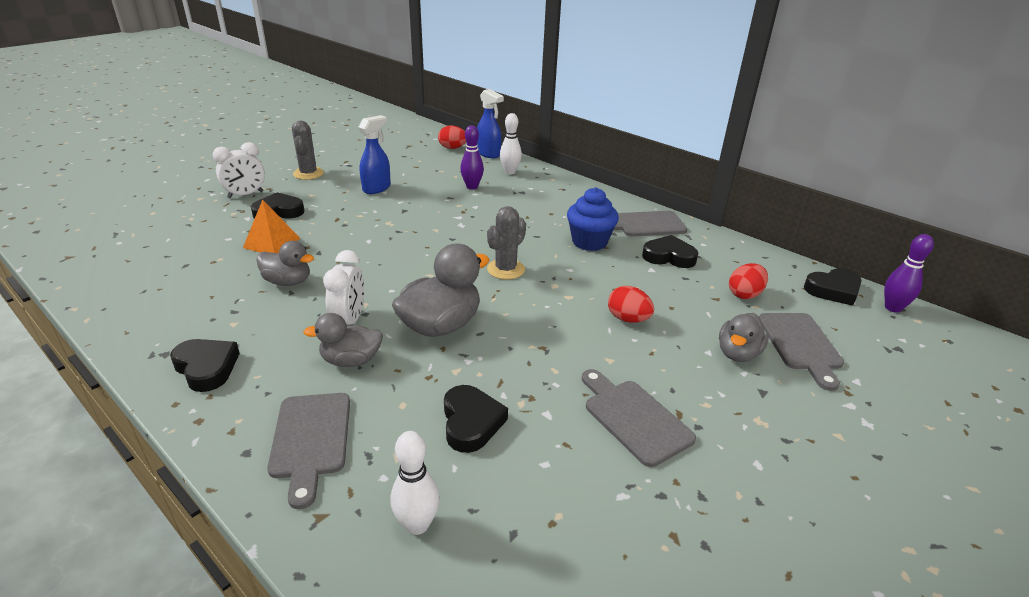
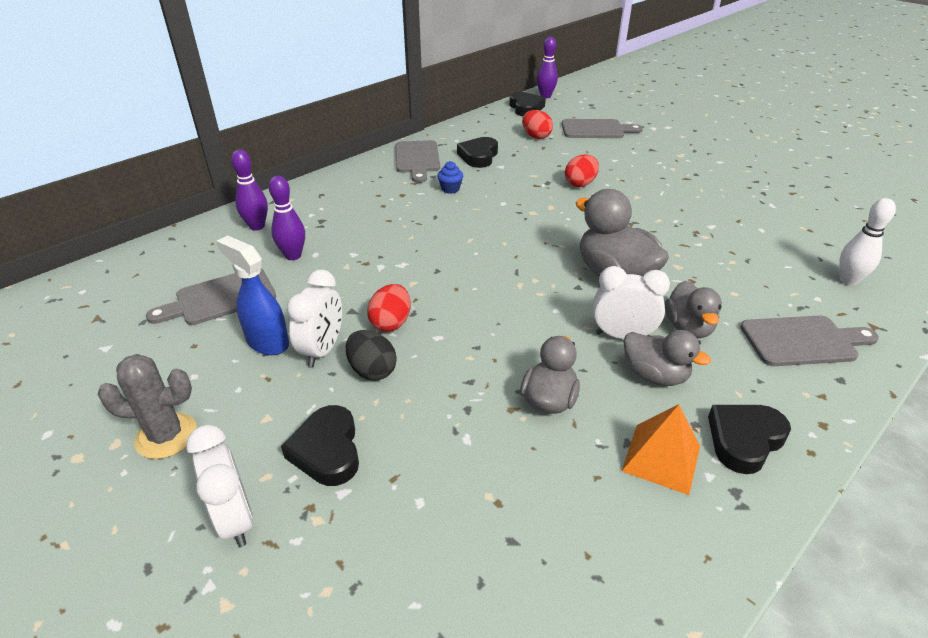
camera: 85 degrees left, 5 degrees up
(272, 243) = (439, 438): orange pyramid -> orange pyramid (661, 458)
(340, 220) = (372, 370): none -> black egg
(365, 204) = (322, 350): none -> white clock
(452, 148) = (139, 272): red egg -> red egg (391, 323)
(471, 422) = (738, 258): black heart -> none
(488, 154) = (183, 241): blue spray bottle -> none
(506, 269) = (506, 237): grey cactus -> none
(510, 172) = (257, 226): white bowling pin -> purple bowling pin
(589, 242) = (450, 189): blue cupcake -> blue cupcake, size x0.50
(634, 418) = (699, 194): grey cutting board -> grey cutting board (220, 298)
(738, 353) = (613, 150): grey duck -> grey duck (654, 375)

